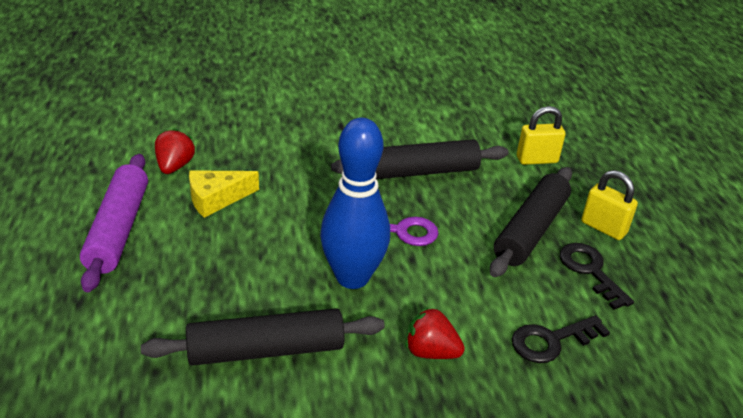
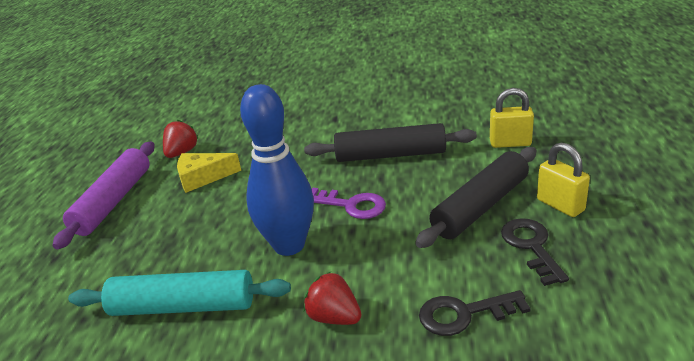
camera: 20 degrees right, 5 degrees down
(266, 350) = (183, 307): black rolling pin -> turquoise rolling pin

